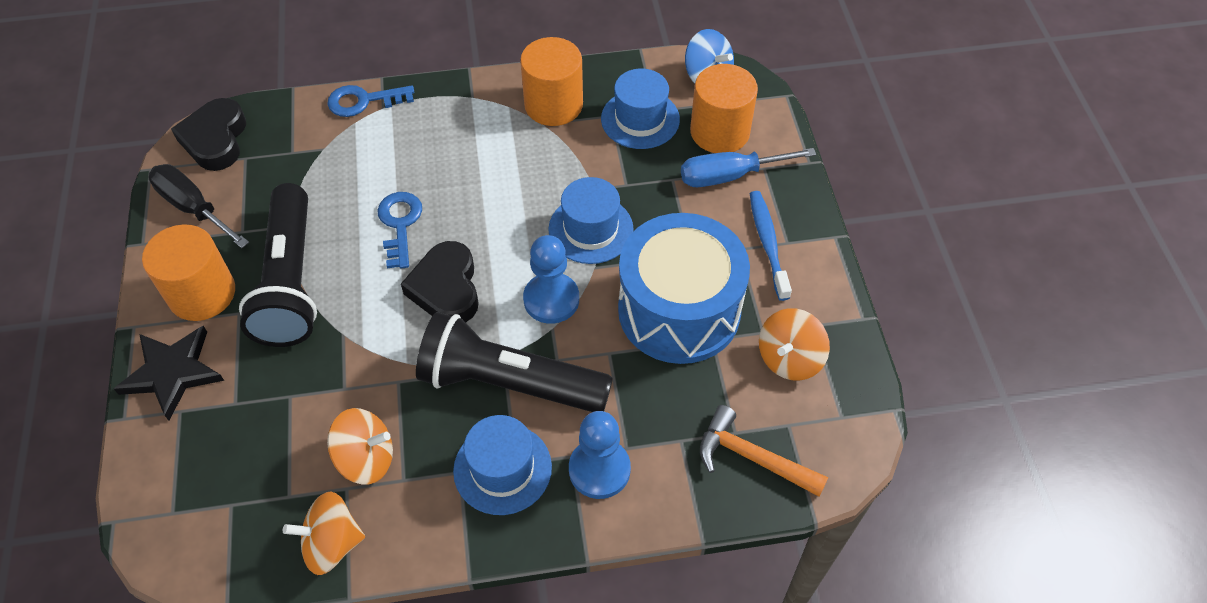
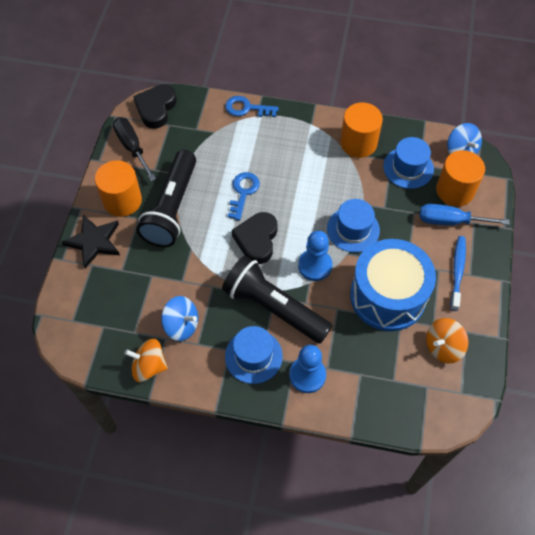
camera: 20 degrees right, 5 degrees up
(366, 458) = (181, 325): orange spinning top -> blue spinning top
(751, 457) = (398, 398): orange hammer -> none

